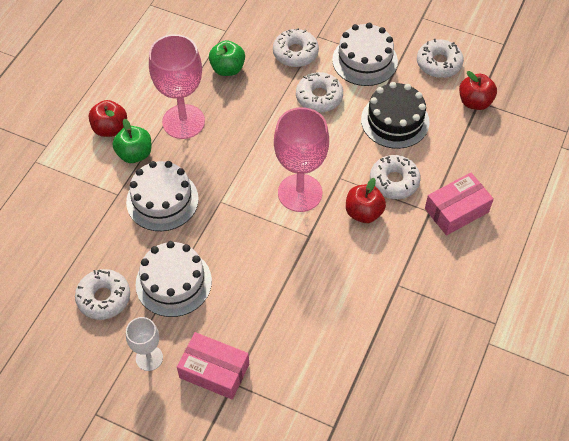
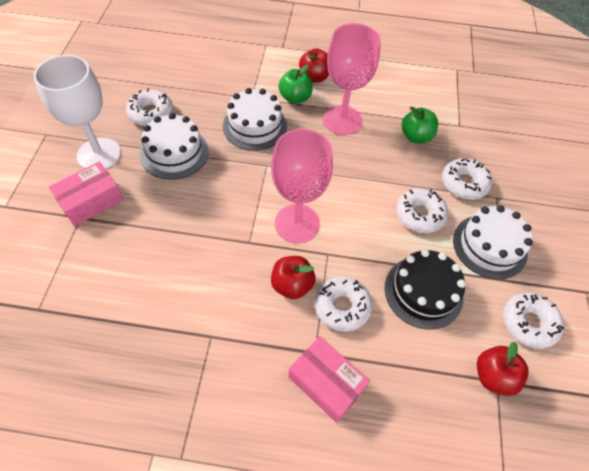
camera: 70 degrees right, 0 degrees up
(149, 358) = (99, 154): white goblet -> white goblet, size x1.82
(214, 371) = (91, 201): pink box -> pink box turned 45 degrees clockwise

